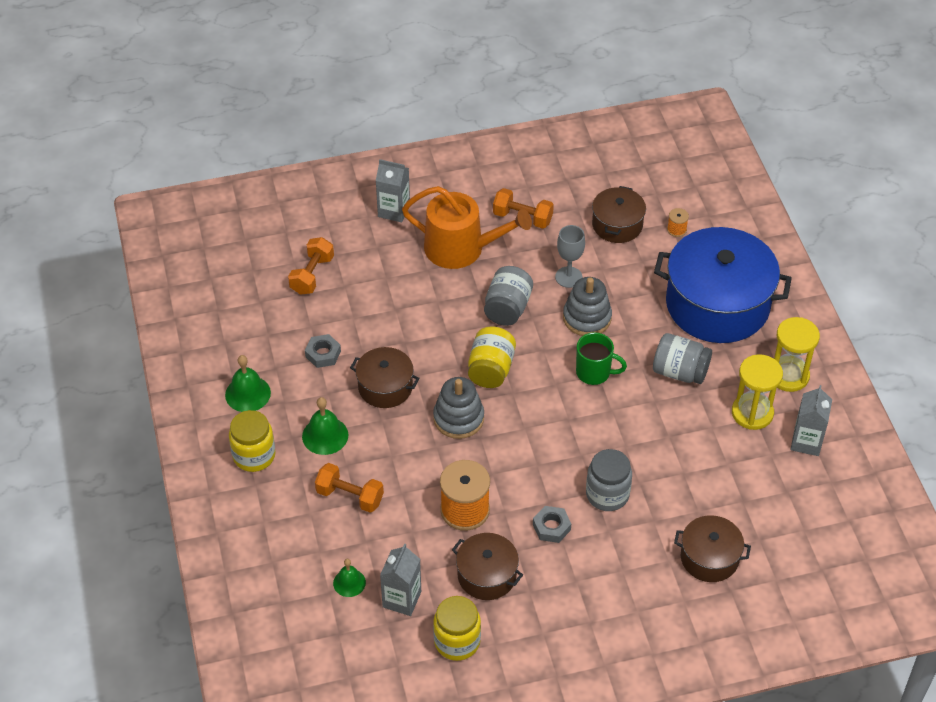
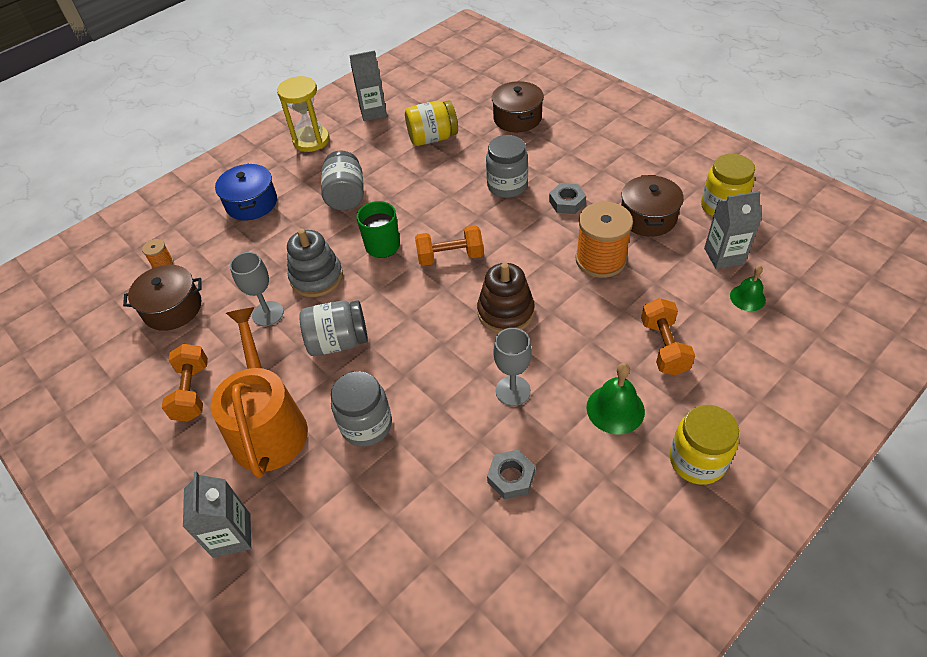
camera: 115 degrees left, 0 degrees up
(248, 394) = (625, 523): green bell -> none
(312, 275) = (395, 569): orange dumbbell -> orange dumbbell (450, 256)
(385, 387) = (513, 391): brown pot -> grey goblet
(421, 298) = (366, 425): none -> grey jar
(458, 418) = (505, 312): grey stacking toy -> brown stacking toy
(491, 369) = (428, 317): yellow jar -> yellow jar (432, 138)
(717, 304) = (251, 203): blue pot -> blue pot, size x0.51
(752, 413) = (363, 145): yellow hourglass -> none

